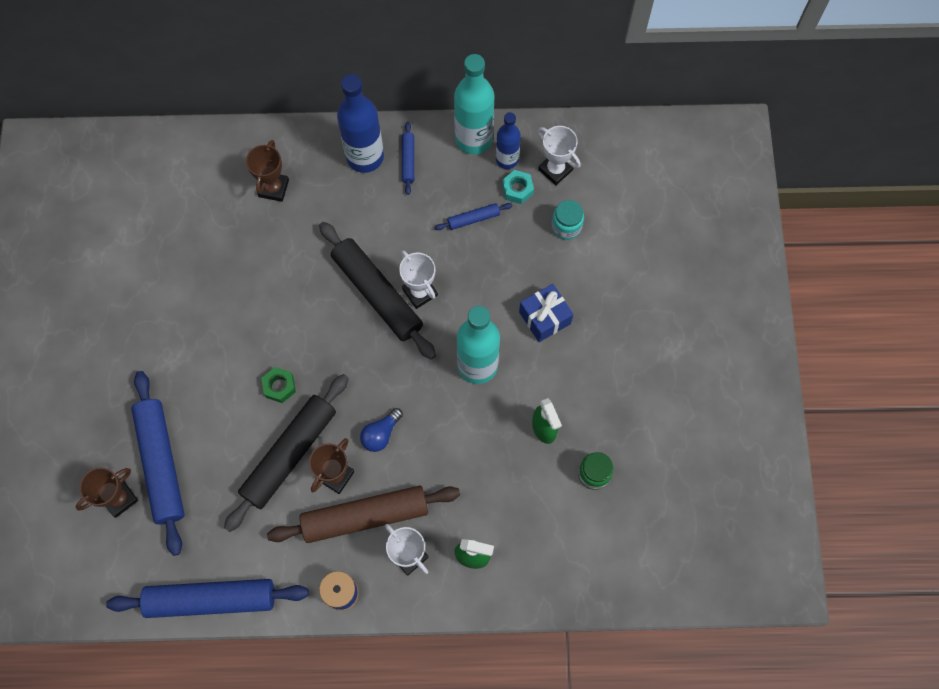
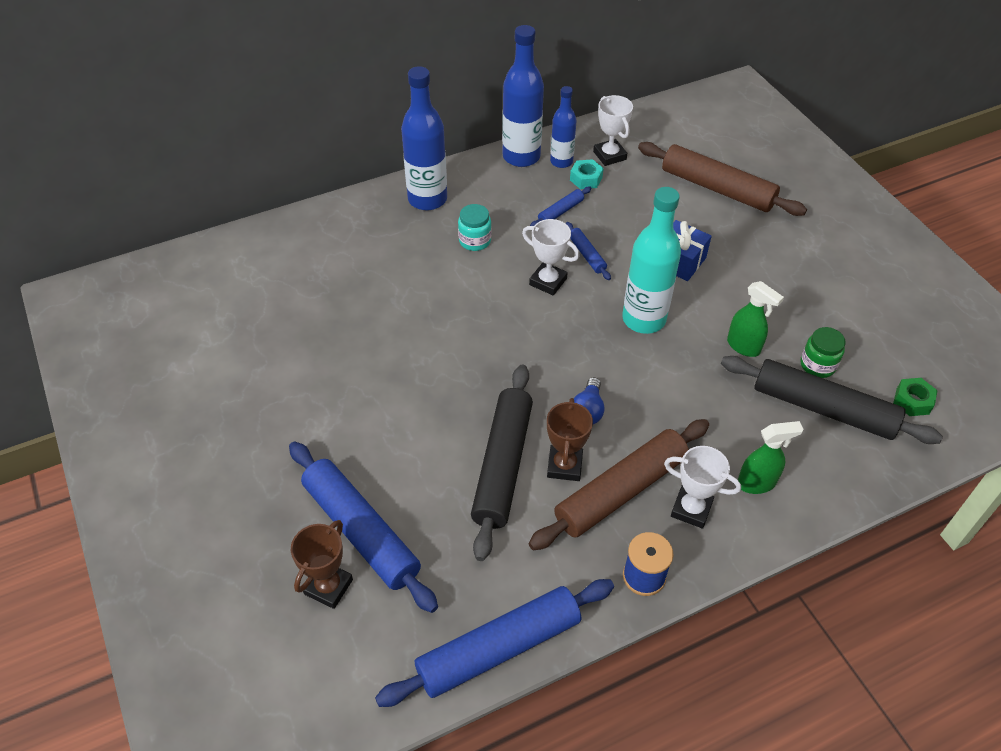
camera: 25 degrees left, 20 degrees down
(274, 188) = (350, 249): brown trophy -> none
(279, 386) = (454, 408): green nut -> green nut (912, 401)
(377, 294) = (507, 297): black rolling pin -> black rolling pin (823, 408)
(408, 160) = (470, 189): blue rolling pin -> blue rolling pin (587, 255)
(473, 139) = (521, 157): turquoise bottle -> blue bottle
(555, 170) = (609, 155): white trophy -> white trophy turned 45 degrees clockwise
(566, 226) = (648, 190): turquoise jar -> turquoise jar (475, 241)
(631, 250) = (717, 188): none -> brown rolling pin

